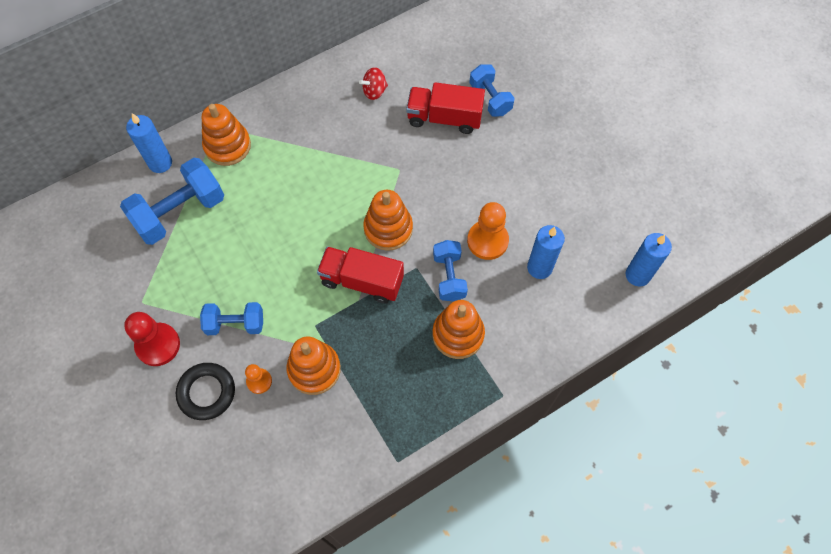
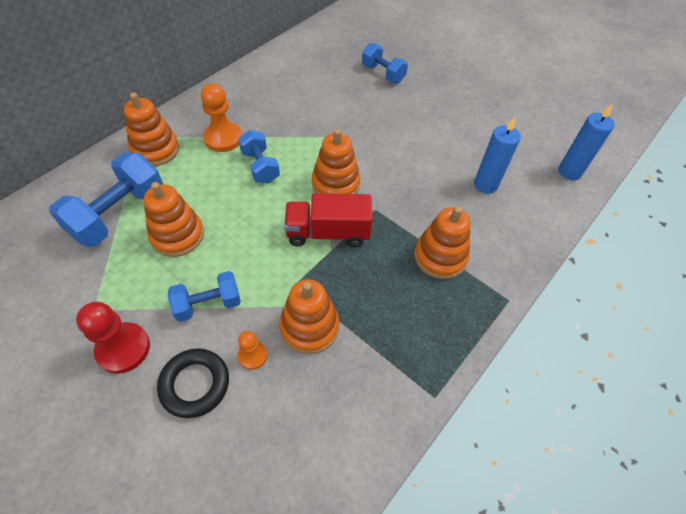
camera: 20 degrees left, 10 degrees down
(160, 163) = (88, 177): blue candle -> none
(225, 248) = (177, 235): none -> orange stacking toy
(374, 91) = (282, 85): red spinning top -> none
(444, 118) = (350, 93): red truck -> none
(449, 276) = (409, 210): blue dumbbell -> blue dumbbell (260, 167)
(487, 241) = (430, 174): orange pawn -> orange pawn (223, 138)

